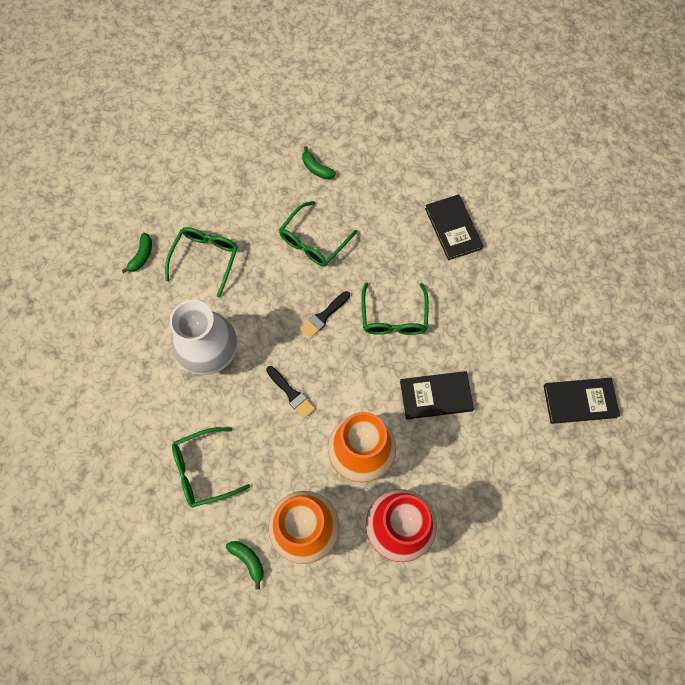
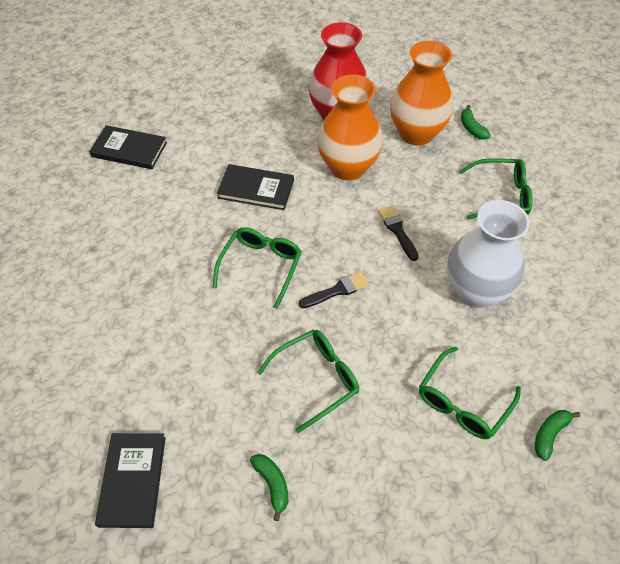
camera: 160 degrees left, 15 degrees down
(453, 228) = (140, 339): black book -> black book (133, 480)

